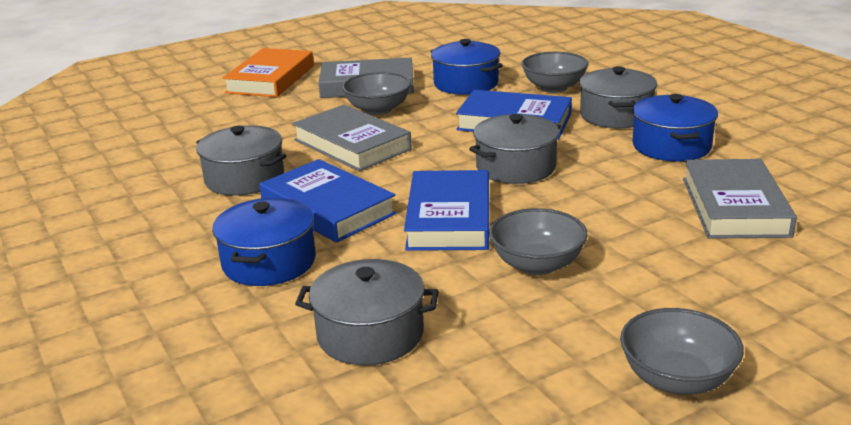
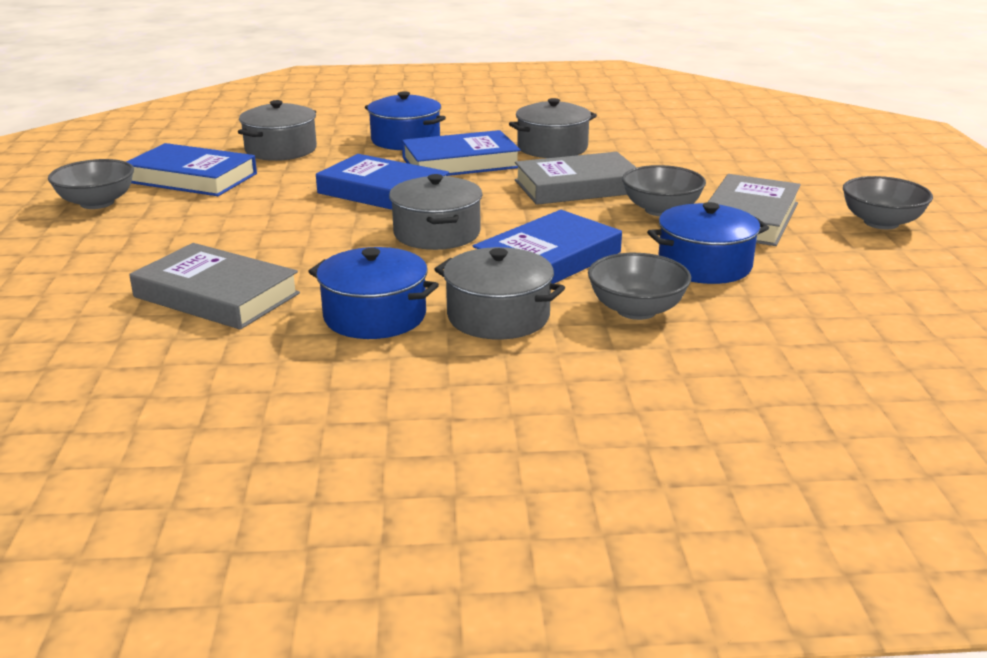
camera: 115 degrees right, 0 degrees up
(271, 79) = (812, 182): orange book -> none
(529, 352) = (192, 178): none -> blue book
(537, 264) = (272, 202): grey bowl -> grey bowl (881, 222)

